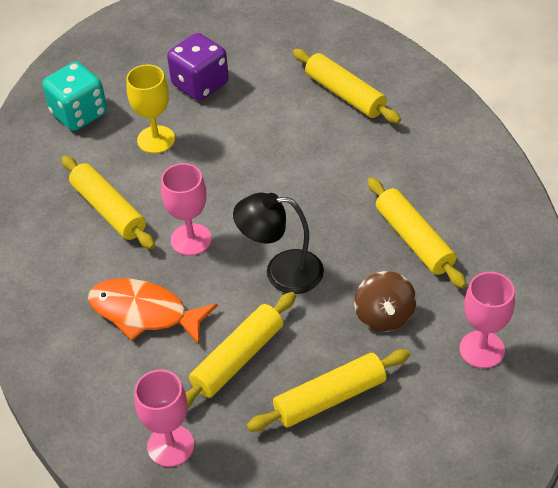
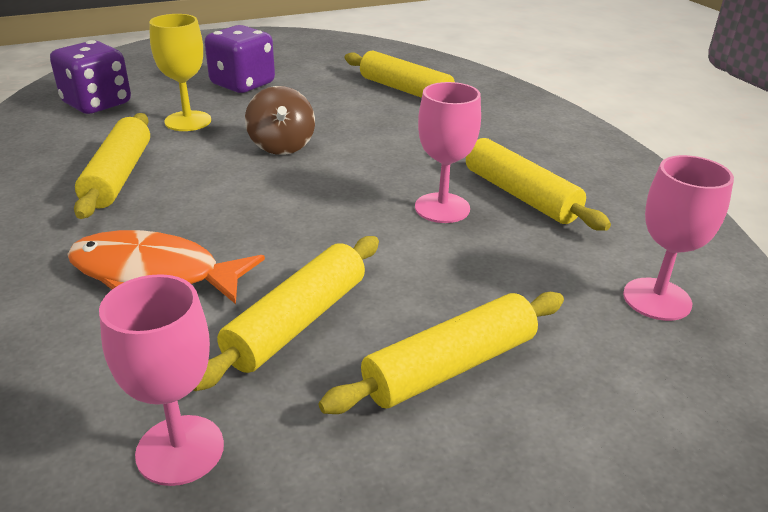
camera: 10 degrees left, 15 degrees down
(79, 114) = (97, 104): turquoise dice -> purple dice
(109, 210) = (119, 176): yellow rolling pin -> yellow rolling pin turned 45 degrees clockwise
(191, 239) = (227, 200): pink goblet -> pink goblet (442, 208)
(282, 272) = (353, 227): black lamp -> none
(384, 316) = (505, 267): brown spinning top -> brown spinning top (281, 146)

